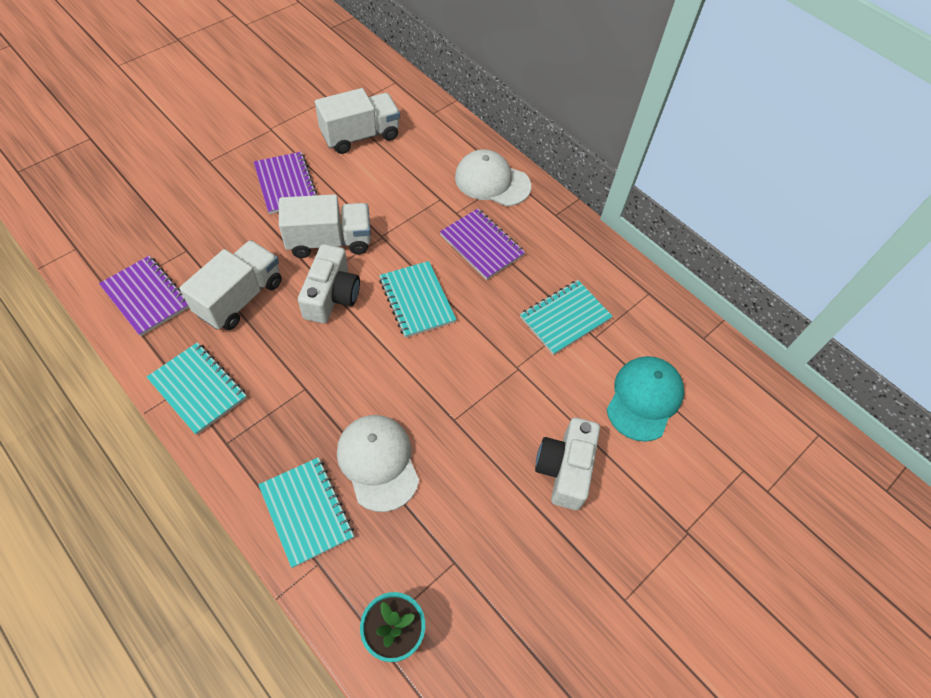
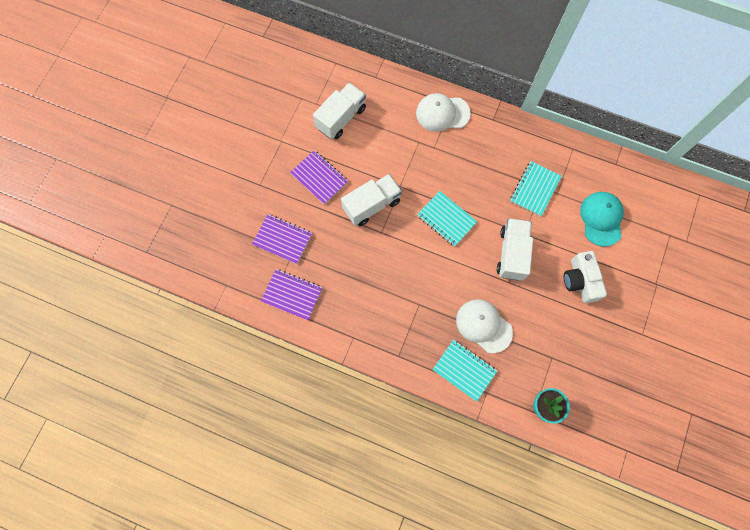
camera: 20 degrees left, 15 degrees up
(198, 389) = (362, 334): turquoise notebook -> none
(240, 298) = (346, 268): white truck -> white truck (512, 254)
(331, 295) = (396, 240): white camera -> none
(481, 245) = (462, 163): purple notebook -> purple notebook (282, 239)

